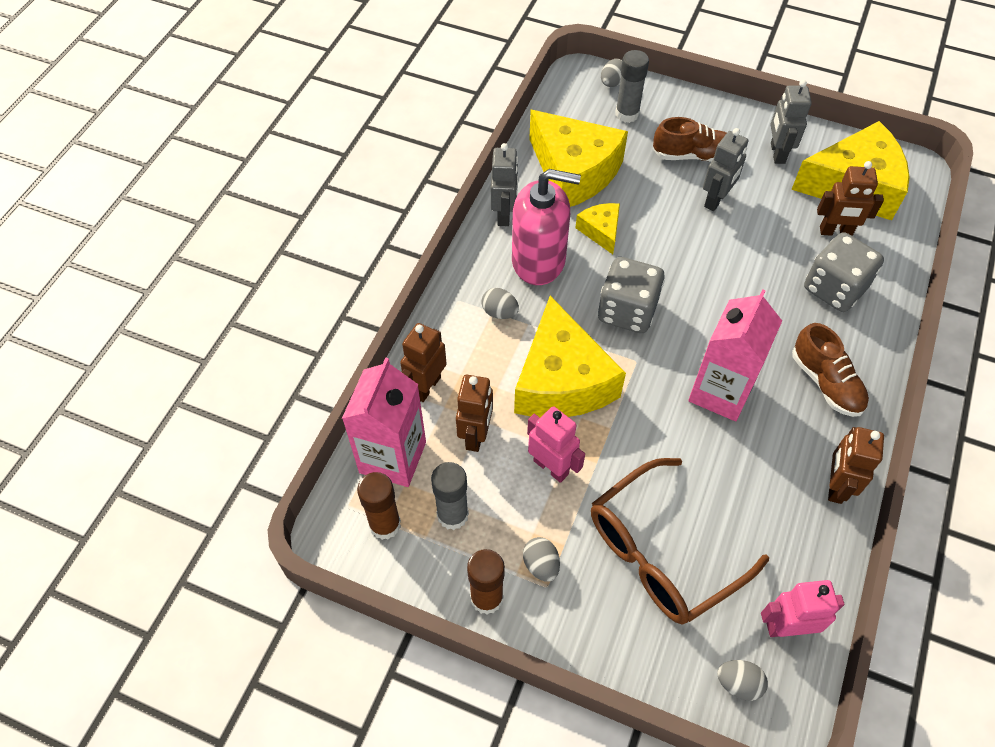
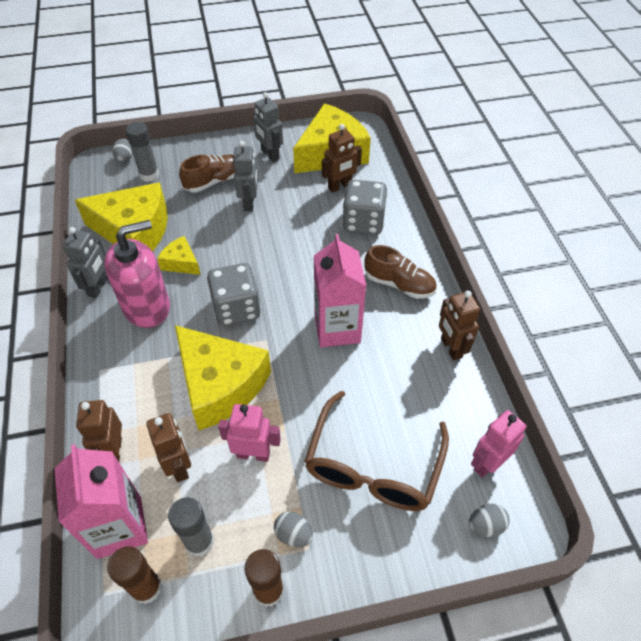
camera: 35 degrees left, 5 degrees down
(499, 312) = (139, 361): grey egg -> none
(504, 214) = (98, 287): grey robot -> grey robot turned 45 degrees clockwise

